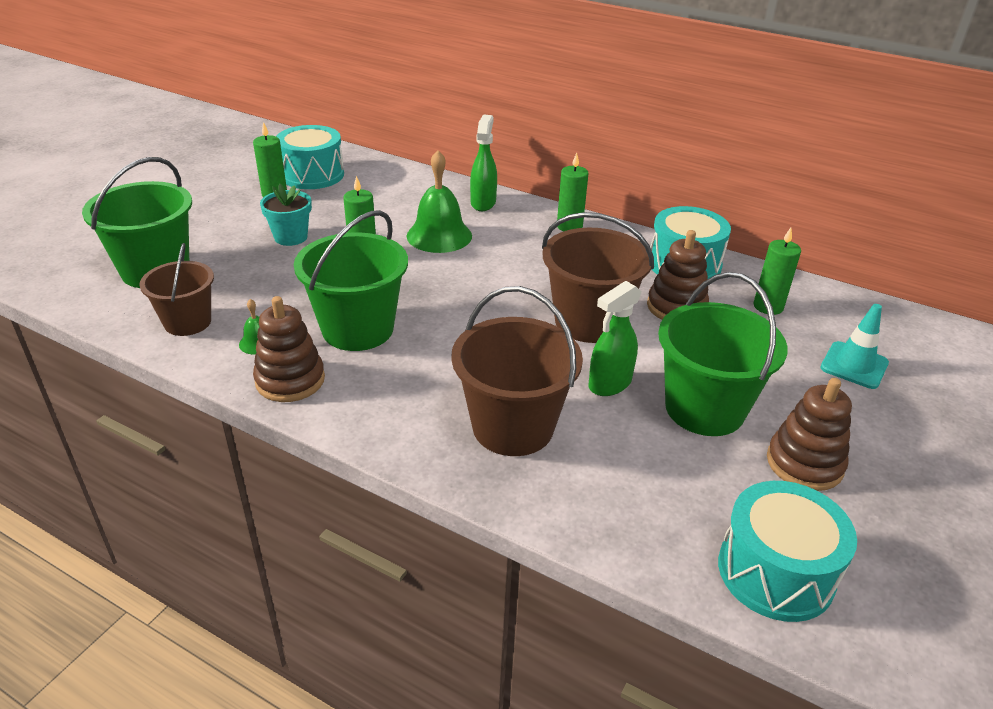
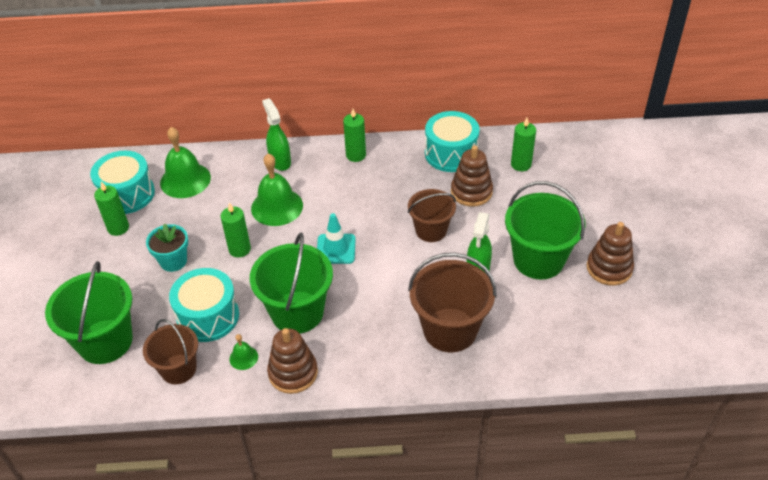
camera: 30 degrees left, 10 degrees up
(376, 184) = (185, 180): none -> green bell
(589, 322) = (431, 230): brown bucket -> brown bucket, size x0.64
(775, 572) = (636, 341): turquoise drum -> turquoise drum (208, 316)
(854, 365) = (592, 186): turquoise traffic cone -> turquoise traffic cone (336, 249)

